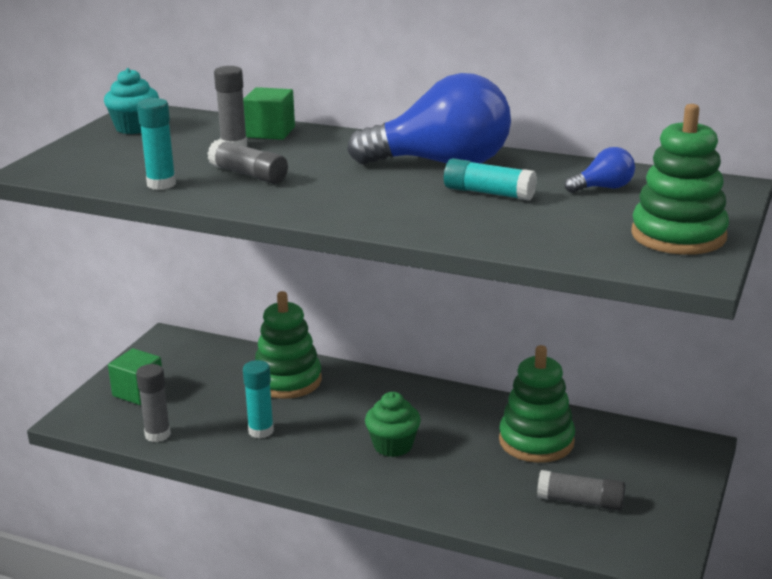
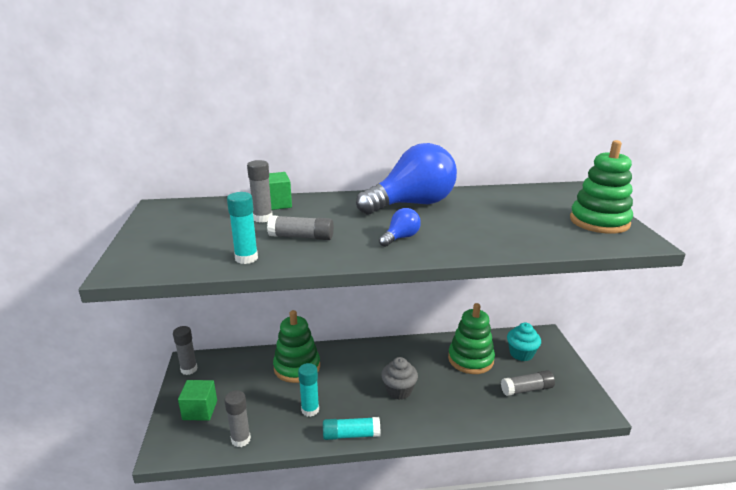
camera: 30 degrees left, 0 degrees up
(134, 128) = (169, 219): turquoise cupcake -> turquoise cupcake (521, 354)
(160, 346) = (189, 369): none -> grey glue stick
(393, 446) = (399, 390): green cupcake -> grey cupcake
(488, 193) = (466, 217): turquoise glue stick -> turquoise glue stick (351, 435)
(603, 188) = (519, 202): blue light bulb -> blue light bulb (400, 238)

